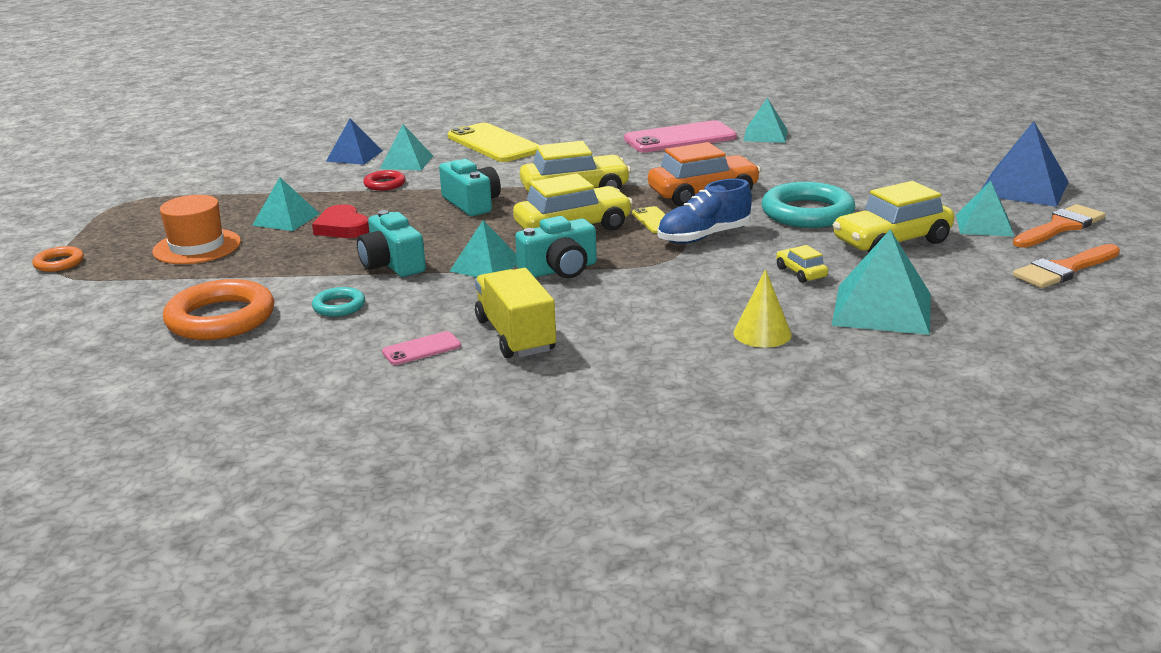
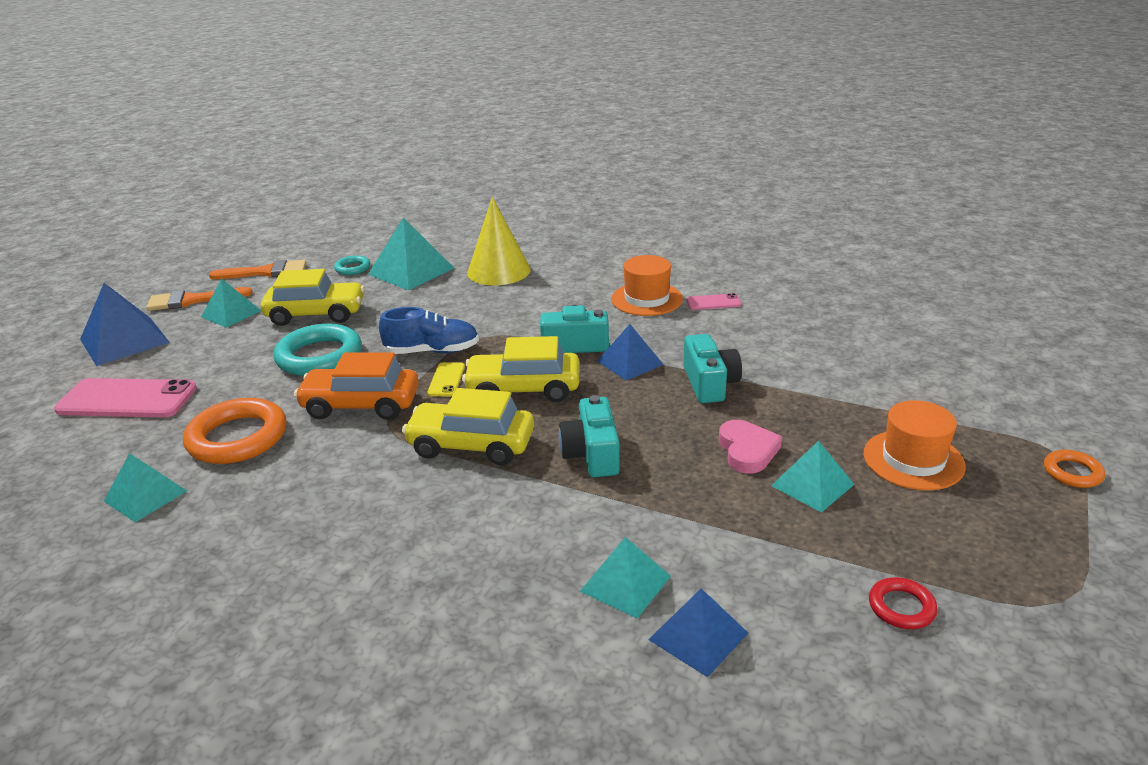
camera: 155 degrees left, 5 degrees up
(221, 318) = (865, 358): orange ring -> orange ring (237, 438)
(339, 306) = (765, 349): turquoise ring -> turquoise ring (352, 268)
(342, 227) = (747, 450): red heart -> pink heart
(385, 184) = (675, 529): red ring -> red ring (901, 607)
(486, 266) = (630, 362): turquoise pyramid -> blue pyramid
(493, 144) = (474, 599): yellow phone -> none
(515, 335) = (647, 299): yellow truck -> orange hat
(680, 138) = (239, 523): pink phone -> pink phone (127, 399)
(762, 333) = (499, 271): yellow cone -> yellow cone, size x1.70
(801, 273) = (415, 304): yellow car -> none

